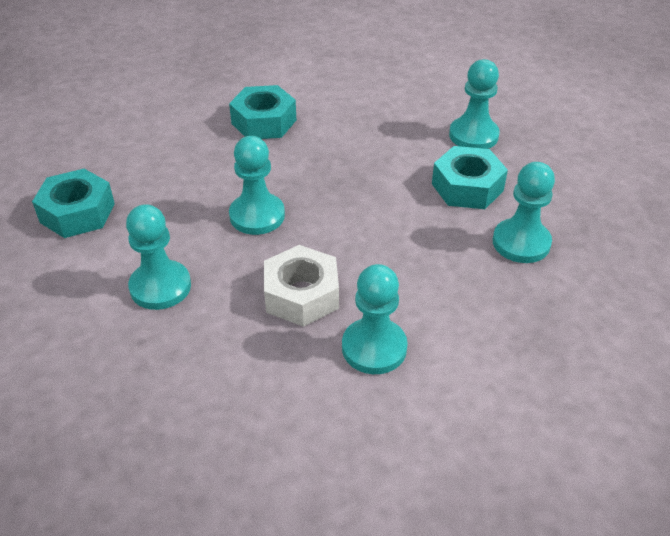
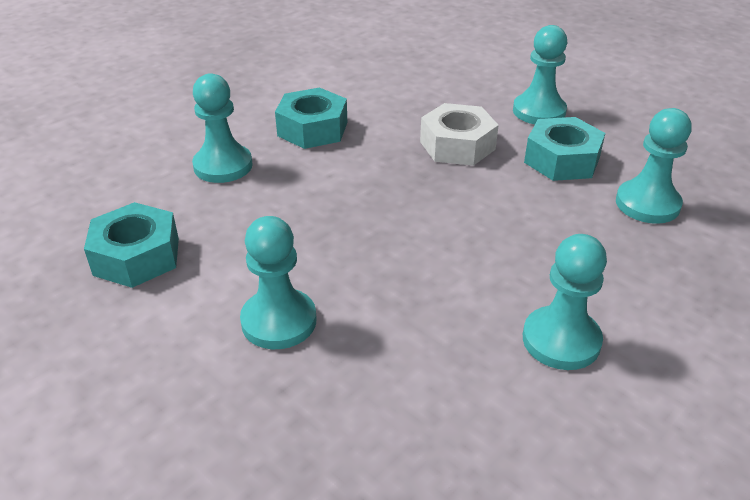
camera: 15 degrees left, 5 degrees down
(257, 216) = (354, 224): turquoise pawn -> turquoise pawn (223, 166)
(301, 295) = (449, 299): white nut -> white nut (457, 145)

